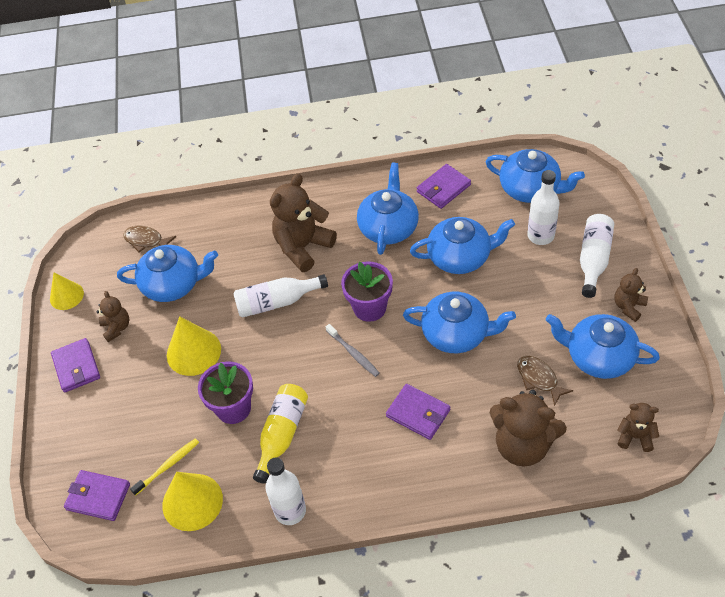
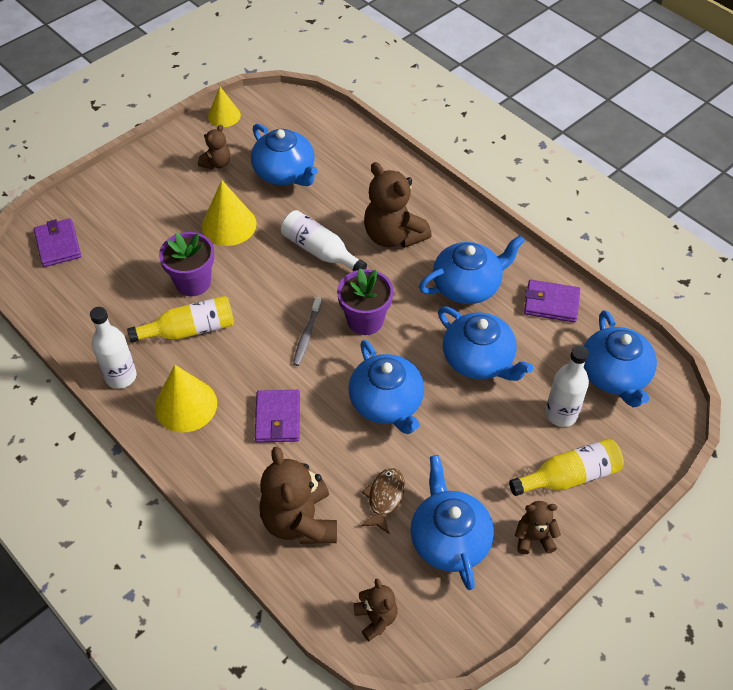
camera: 50 degrees right, 0 degrees up
(76, 367) = (163, 162): purple wallet -> none
(146, 240) = (315, 130): brown fish -> none
(167, 466) = (111, 271): yellow toothbrush -> none
(192, 502) = (89, 306): yellow cone -> yellow cone (186, 405)
(303, 247) = (393, 236): brown teddy bear -> brown teddy bear turned 135 degrees counterclockwise
(593, 259) = (569, 476): white bottle -> yellow bottle

